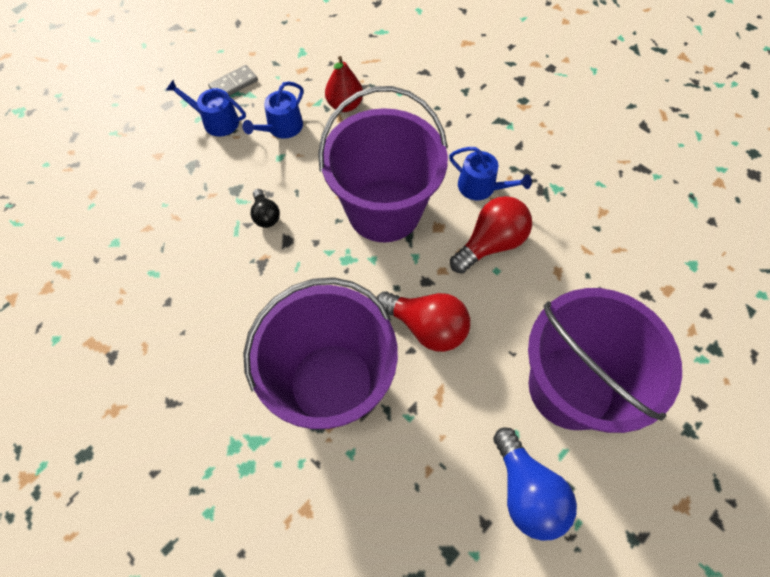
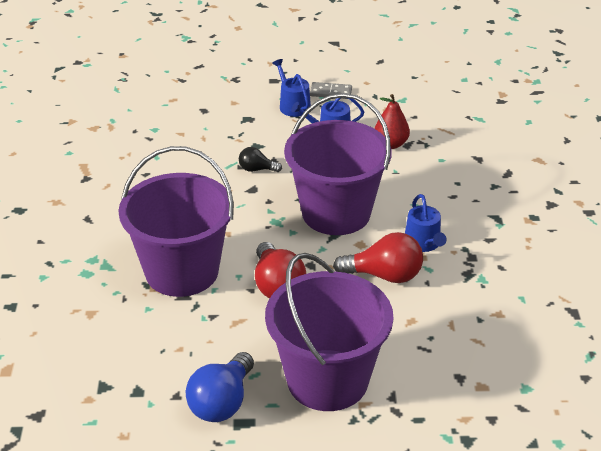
camera: 45 degrees right, 25 degrees down
(265, 215) = (257, 169): black light bulb -> black light bulb turned 75 degrees clockwise

